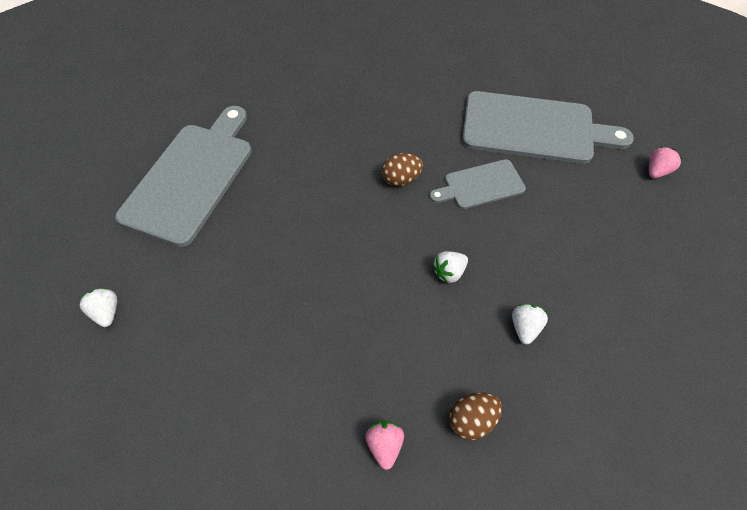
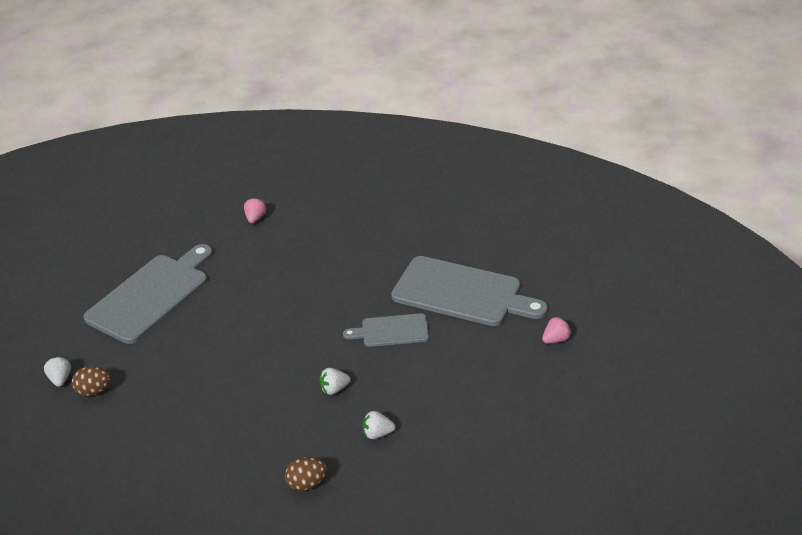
camera: 15 degrees right, 20 degrees down
(384, 445) = (235, 488): pink strawberry -> pink strawberry (255, 218)
(401, 179) = (324, 318): brown egg -> brown egg (94, 391)
(524, 327) = (377, 434): white strawberry -> white strawberry turned 120 degrees counterclockwise

